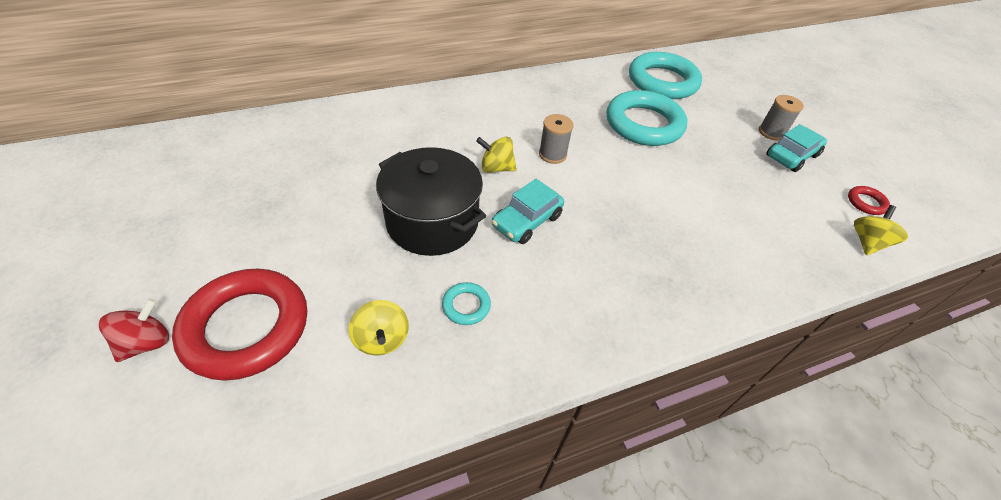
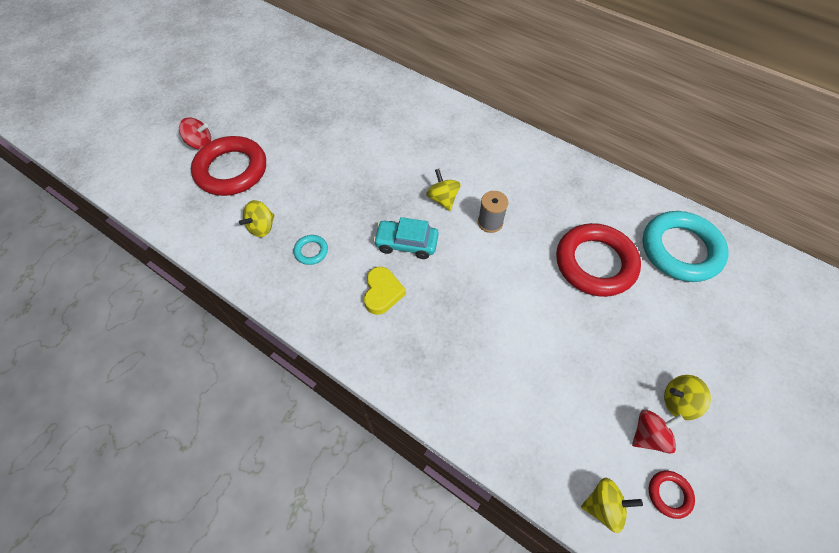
camera: 60 degrees right, 10 degrees up
(432, 222) = (363, 196): black pot -> none
(573, 271) = (382, 292): none -> yellow heart
(644, 124) = (595, 263): turquoise ring -> red ring
(771, 132) = (700, 372): grey spool -> none
(792, 156) = (678, 402): turquoise car -> yellow spinning top
(814, 185) = (649, 435): none -> red spinning top

